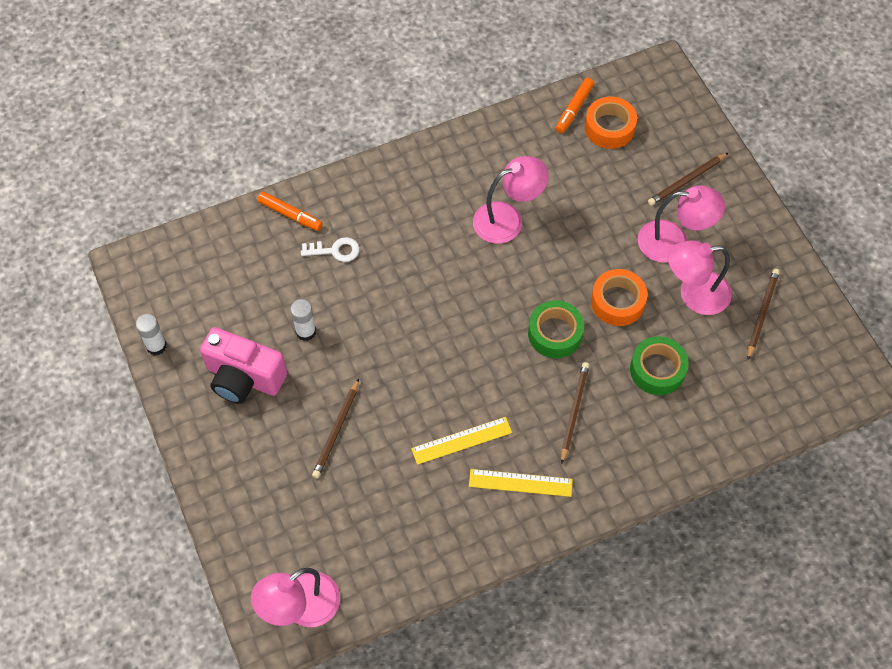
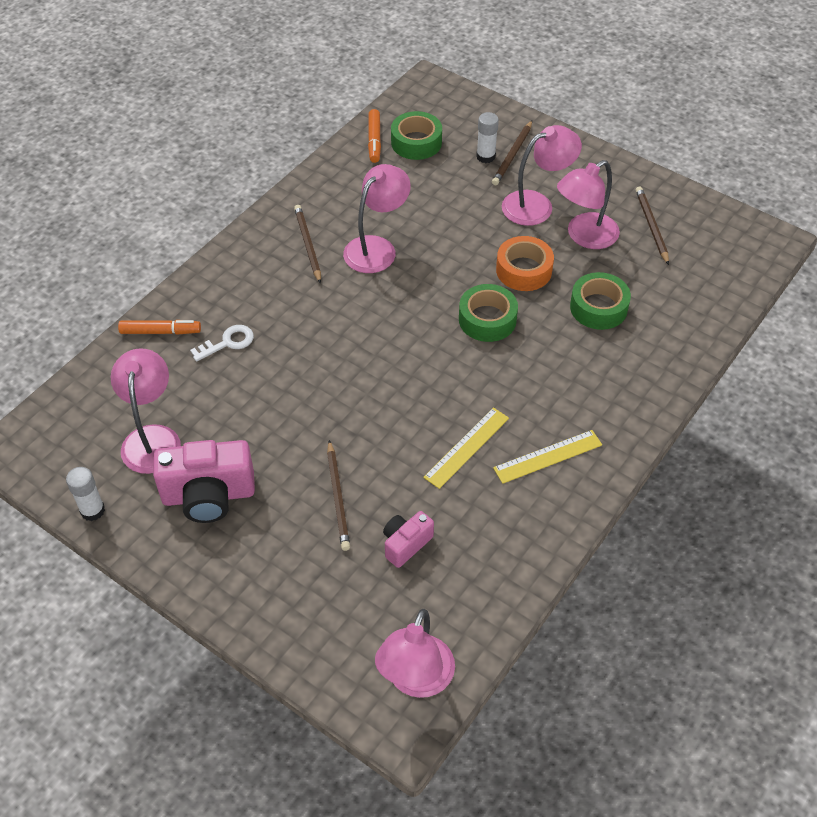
camera: 30 degrees left, 10 degrees down
(231, 307) = (152, 438): none -> pink lamp
(306, 332) = (246, 425): white glue stick -> white glue stick (485, 156)
(362, 497) = (406, 544): none -> pink camera
(574, 411) = (551, 374): brown pencil -> brown pencil (307, 244)
(609, 128) = (416, 142): orange tape -> green tape

